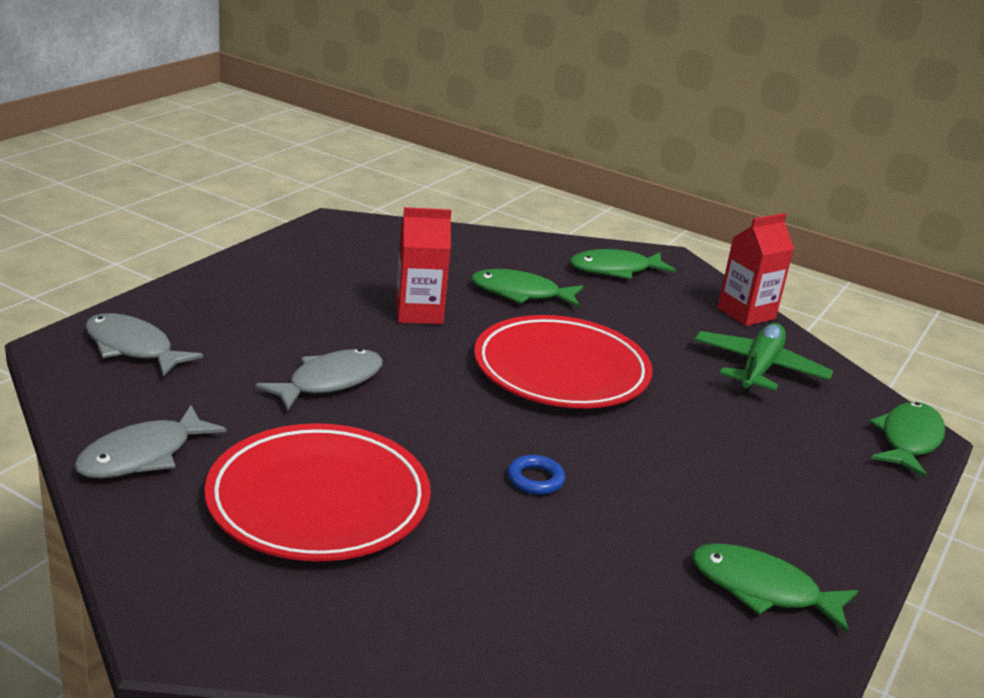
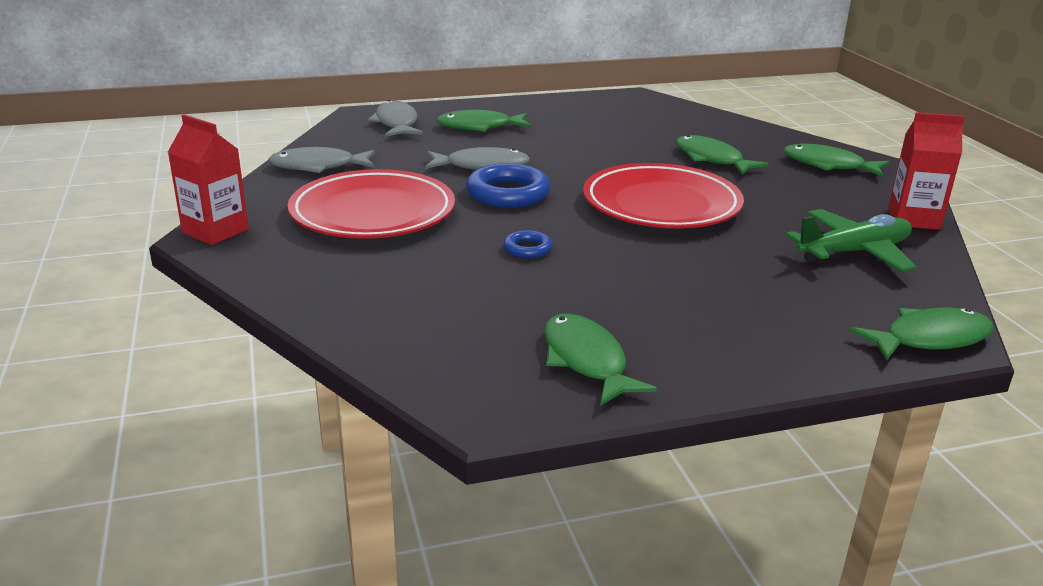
camera: 45 degrees right, 0 degrees up
(240, 322) = (479, 127): none -> green fish
(412, 412) = (508, 193): none -> blue ring
(419, 313) = (608, 150): red carton -> red carton (215, 231)

